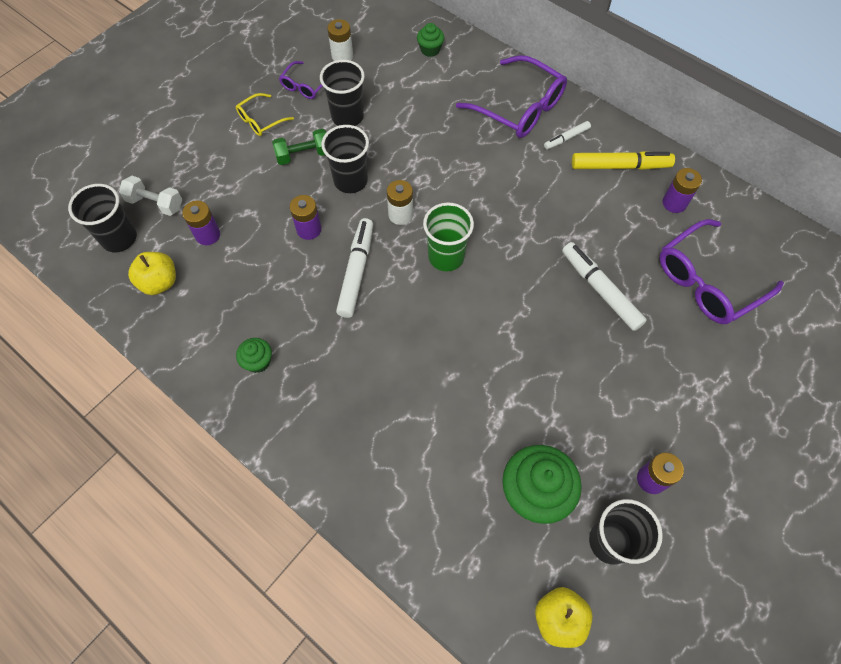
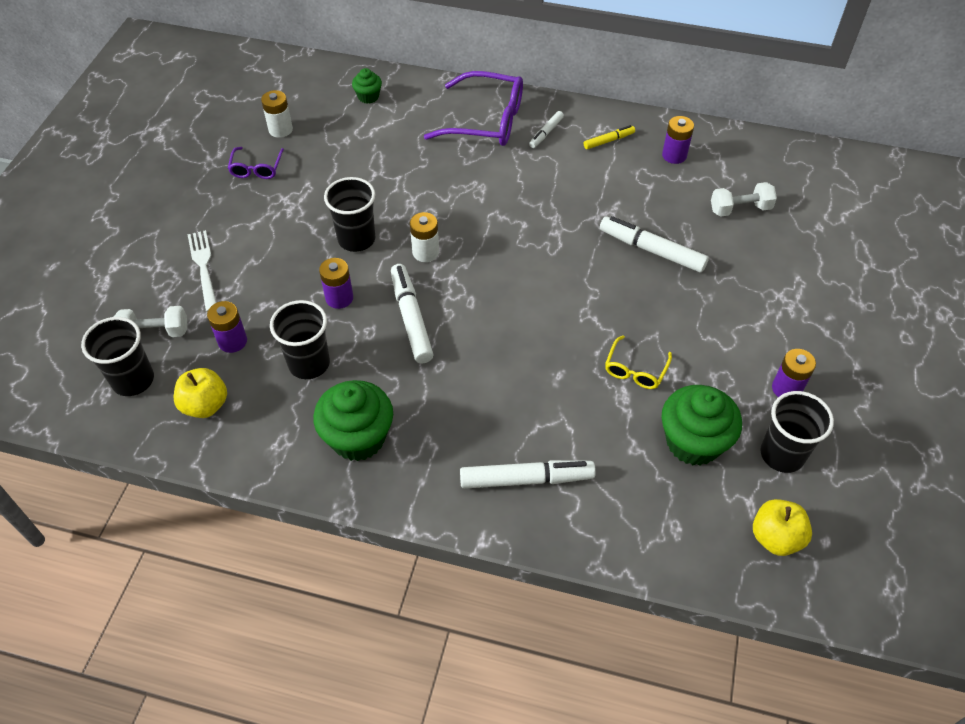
camera: 25 degrees left, 10 degrees down
(219, 160) = (203, 267): none -> white fork
(258, 361) = (358, 437): green cupcake -> green cupcake, size x1.97
(261, 120) = (227, 215): yellow glasses -> yellow glasses (635, 369)
(303, 155) = (293, 232): green dumbbell -> none
(347, 116) = (318, 182): black cup -> black cup (309, 363)
(372, 460) = (526, 479): none -> white marker
(446, 257) = (492, 273): green cup -> none
(620, 166) = (608, 141): yellow marker -> yellow marker, size x0.55
(708, 281) = (740, 209): purple glasses -> white dumbbell

